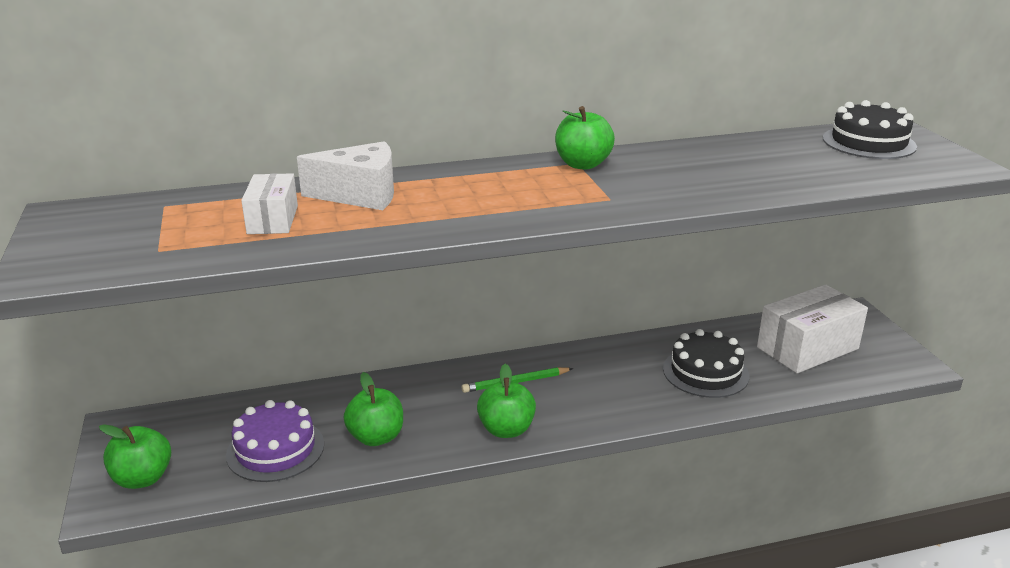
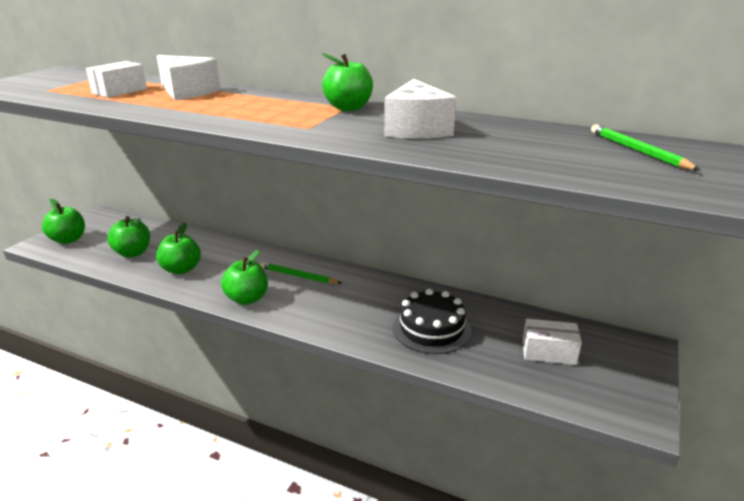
camera: 40 degrees right, 0 degrees up
(275, 449) = (133, 253): purple cake -> green apple
(694, 170) = (416, 129): none -> white cheese
(807, 348) = (548, 352): white box -> white box, size x0.57
(869, 142) = (638, 151): black cake -> green pencil

